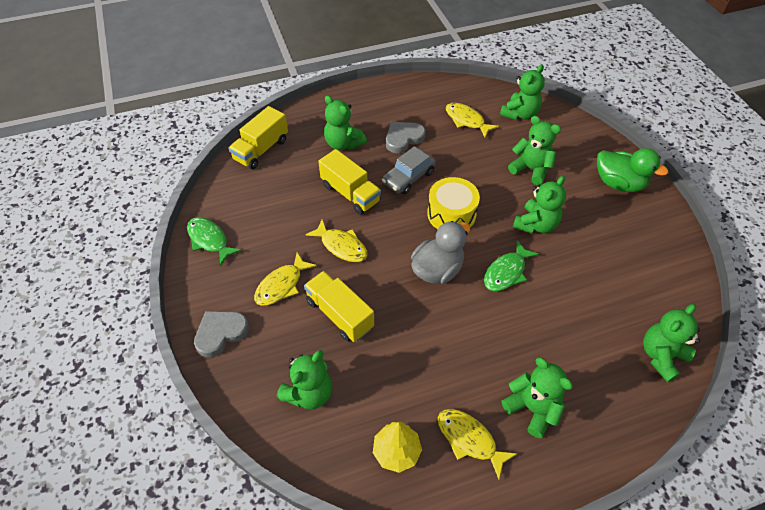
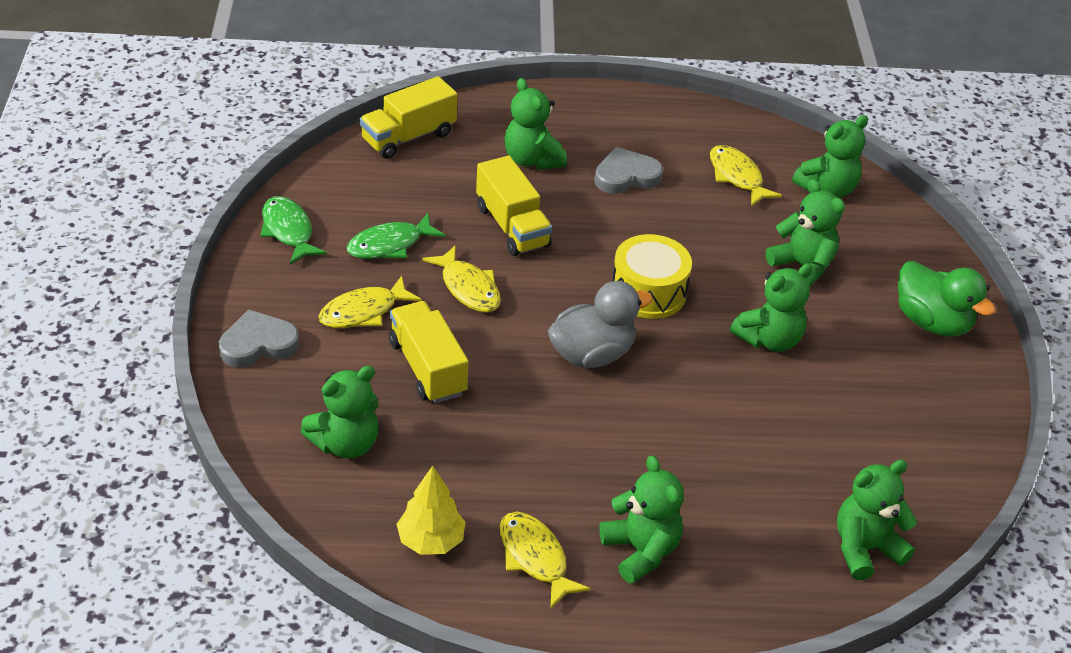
camera: 15 degrees right, 10 degrees down
(408, 177) = (608, 229): grey car -> none
(506, 272) = (692, 385): green fish -> green fish (389, 245)

